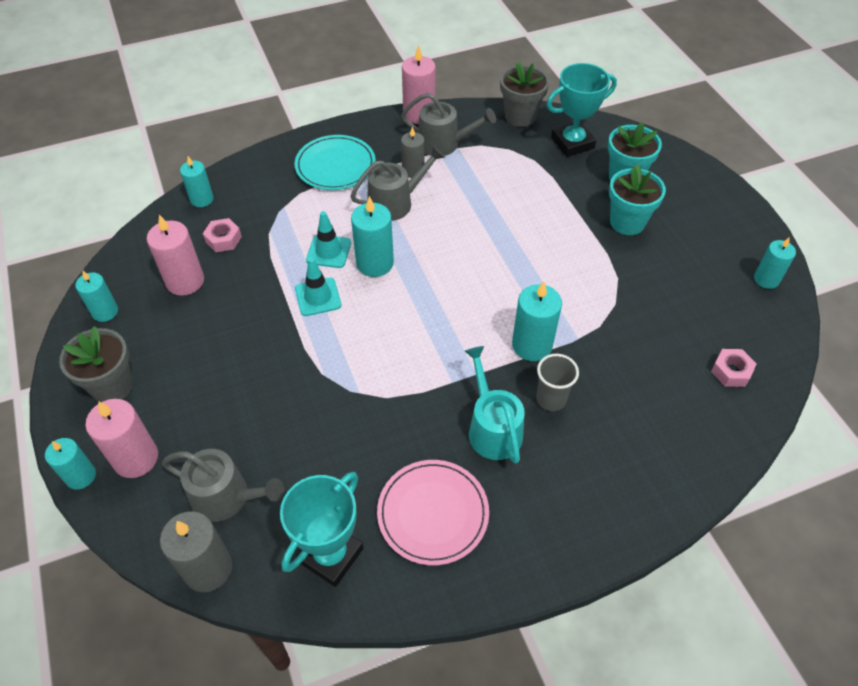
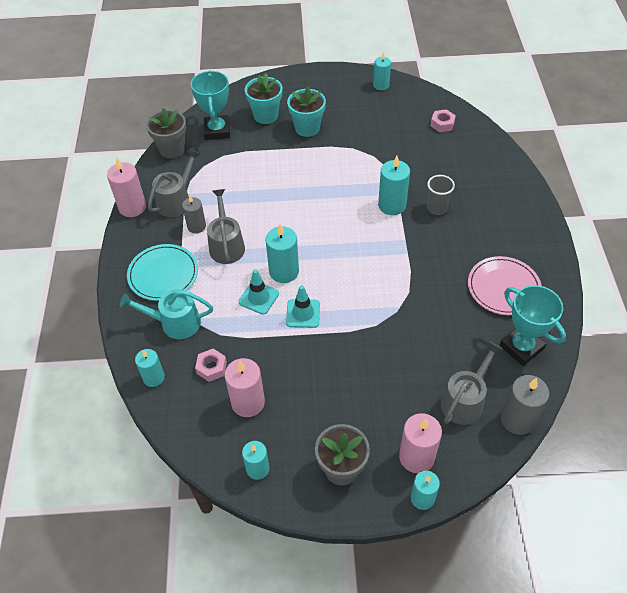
camera: 70 degrees left, 0 degrees up
(492, 428) = (450, 242): turquoise watering can -> turquoise watering can (175, 323)

